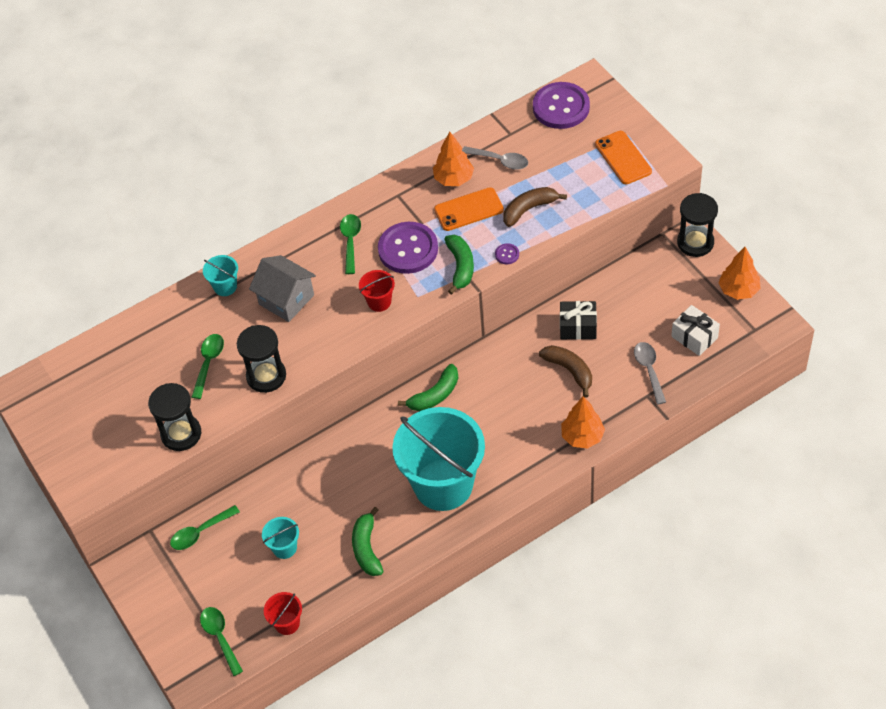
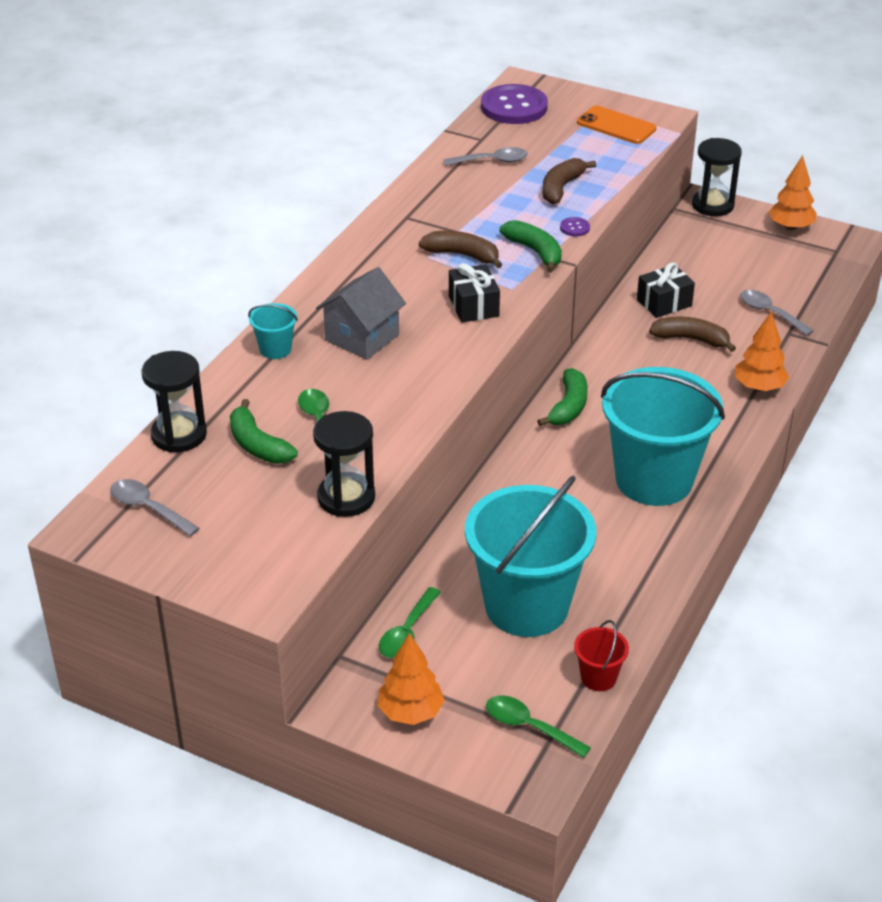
camera: 35 degrees left, 15 degrees down
(65, 389) = (148, 508): none -> grey spoon
(266, 376) = (403, 410): black hourglass -> black hourglass (179, 435)
(284, 548) = (526, 606): turquoise bucket -> turquoise bucket, size x2.46
(286, 299) = (362, 337): grey house -> grey house turned 60 degrees counterclockwise
(350, 241) = (390, 268): green spoon -> none
(367, 548) = (624, 569): green banana -> green banana (258, 445)
(379, 302) = (473, 306): red bucket -> black gift
(408, 249) = (462, 255): purple button -> brown banana
(453, 179) = (456, 188): orange tree -> orange tree (410, 712)
(468, 210) = (497, 206): orange phone -> none
(694, 337) = (786, 274): white gift -> none

